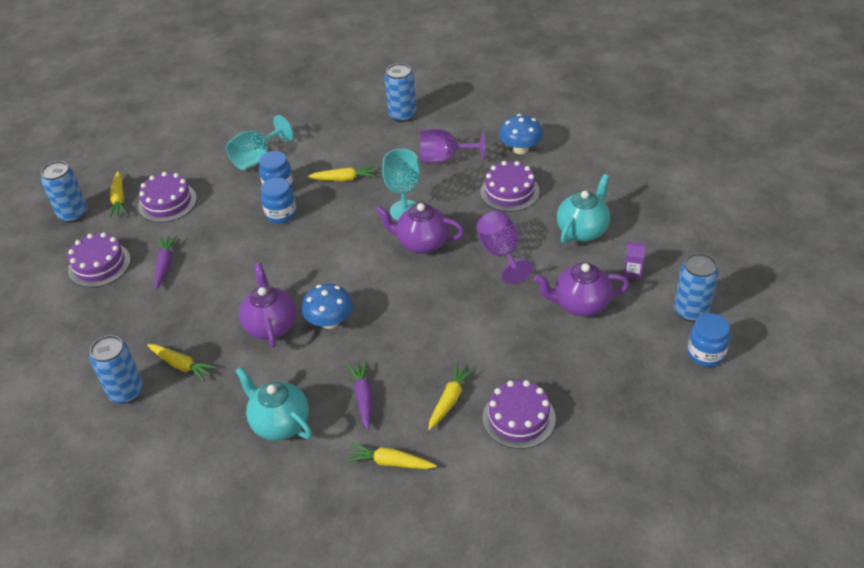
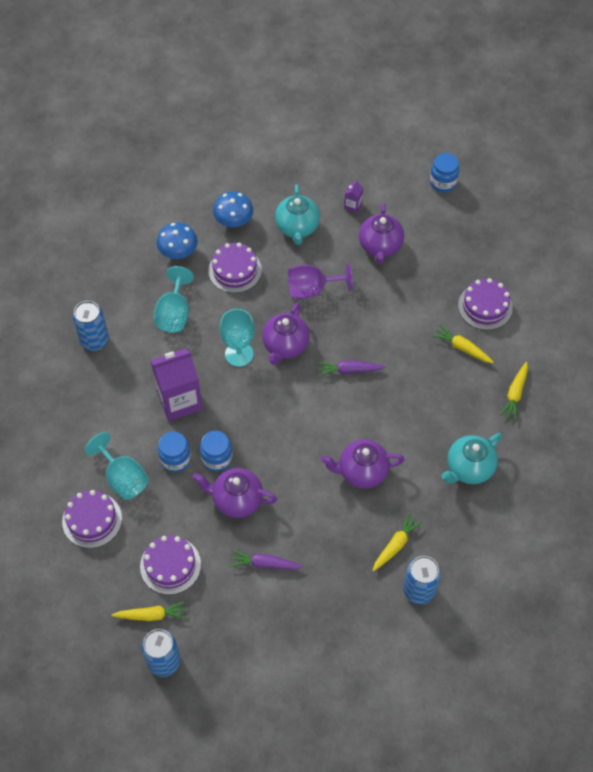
camera: 85 degrees left, 15 degrees up
(99, 265) = (250, 627): purple cake -> purple cake (92, 520)
(235, 235) = (236, 500): none -> purple teapot
(330, 321) = (365, 425): blue mushroom -> blue mushroom (233, 221)
(344, 179) = (179, 400): yellow carrot -> purple carton
(363, 397) = (451, 406): purple carrot -> purple carrot (349, 370)
(444, 159) = (174, 313): purple goblet -> turquoise goblet
(583, 230) = (297, 228): turquoise teapot -> turquoise teapot turned 135 degrees counterclockwise
(691, 311) = (400, 180): blue can -> none

